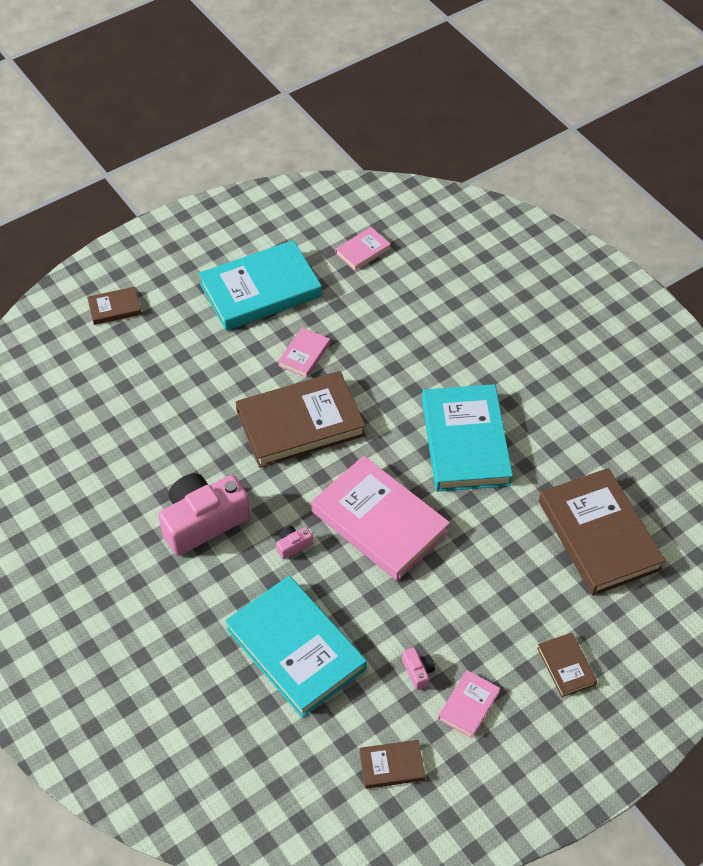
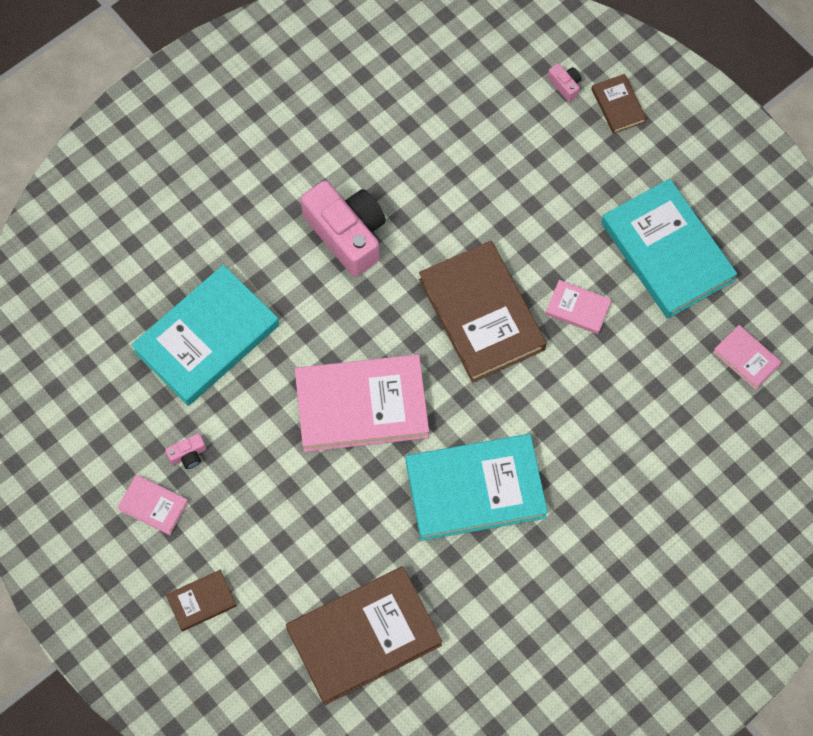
camera: 85 degrees right, 15 degrees up
(293, 545) = (325, 323): pink camera -> pink camera (565, 85)
(379, 522) = (361, 406): pink book -> pink book turned 45 degrees clockwise
(391, 766) = (87, 437): brown book -> none

